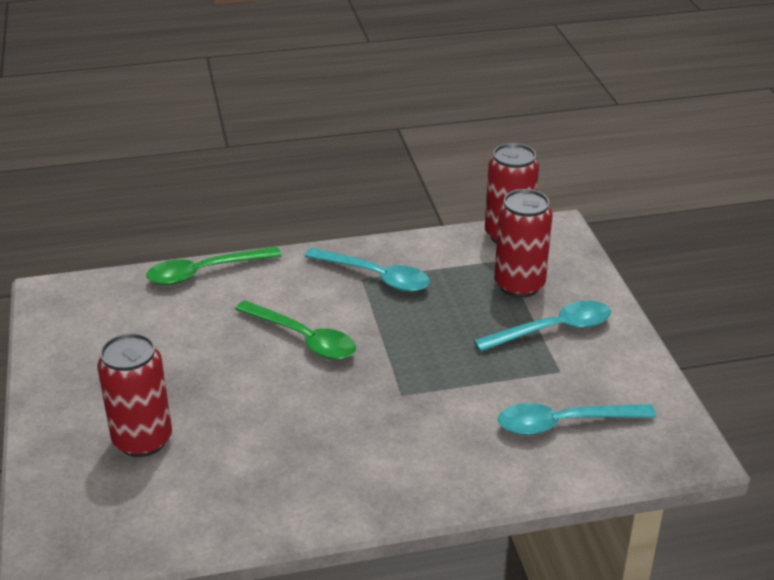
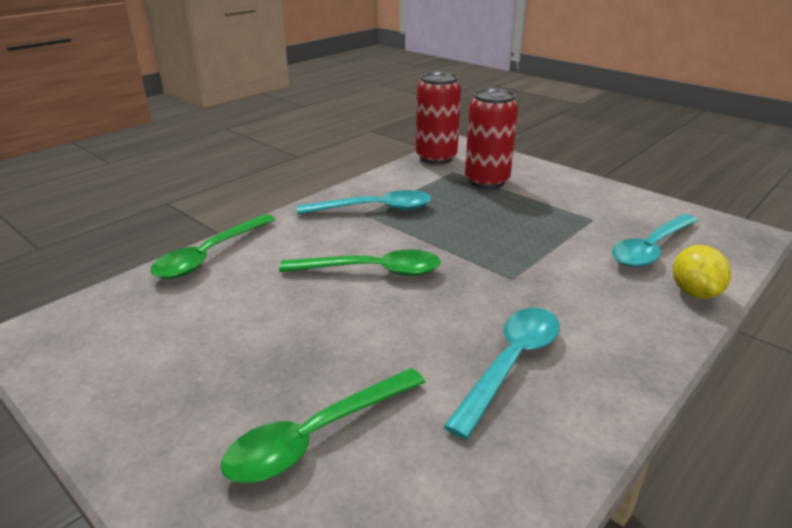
camera: 35 degrees left, 5 degrees down
(142, 440) = (316, 436): red can -> green spoon
(533, 477) = (694, 292): none -> yellow lemon
(553, 330) = (549, 197): turquoise spoon -> turquoise spoon (511, 363)

